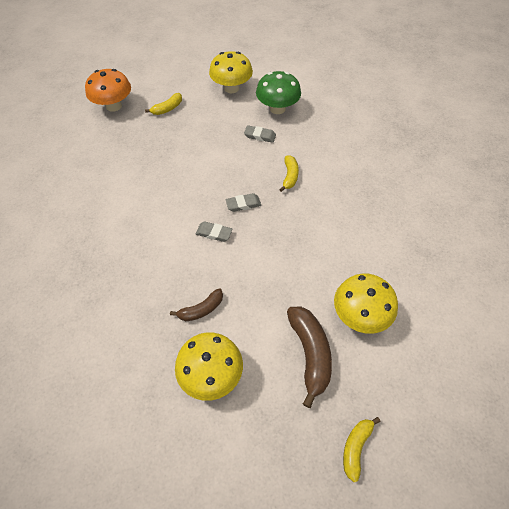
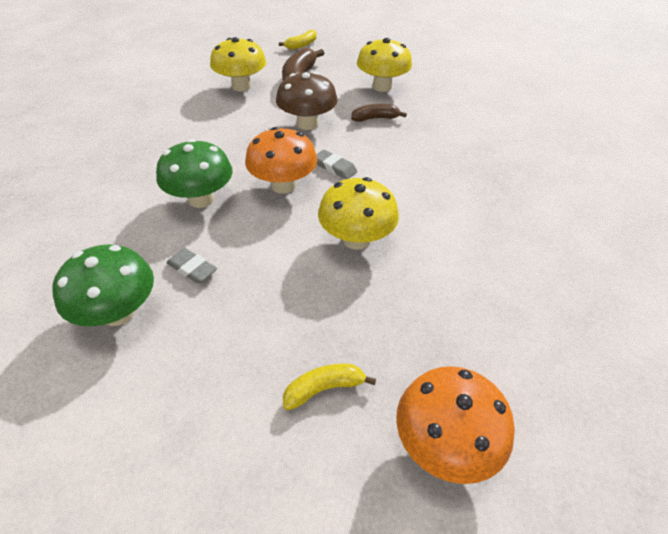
camera: 160 degrees left, 10 degrees down
(231, 88) = (160, 401): yellow mushroom -> yellow mushroom (356, 239)
(243, 204) = (283, 185): grey eraser -> orange mushroom
(261, 278) = (307, 124): none -> brown mushroom
(290, 176) = (201, 199): yellow banana -> green mushroom

